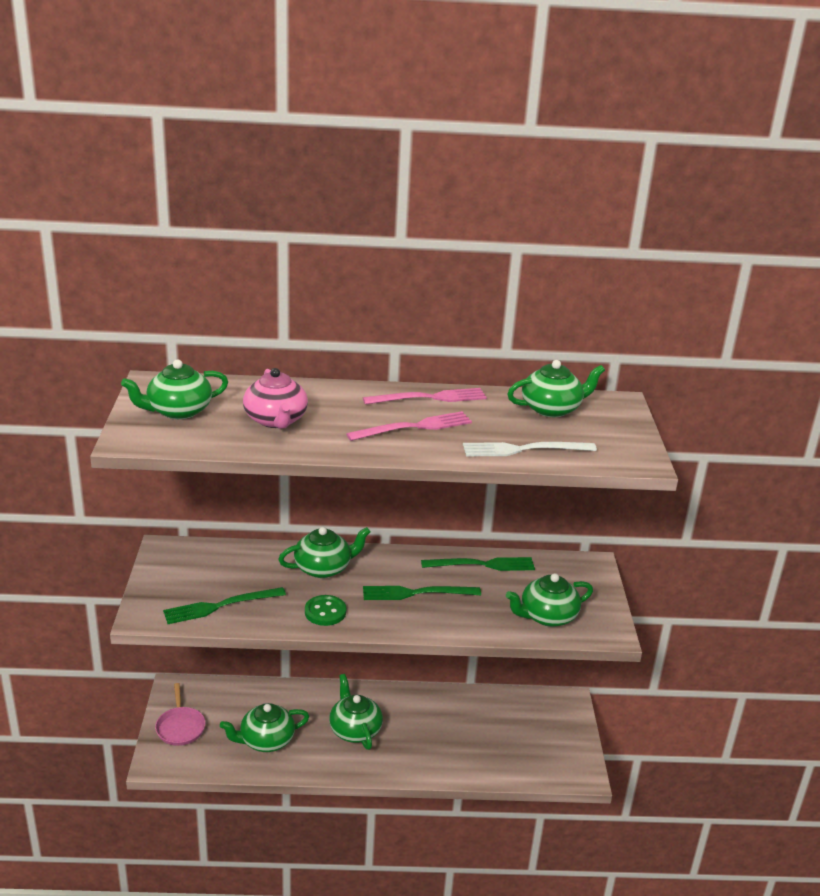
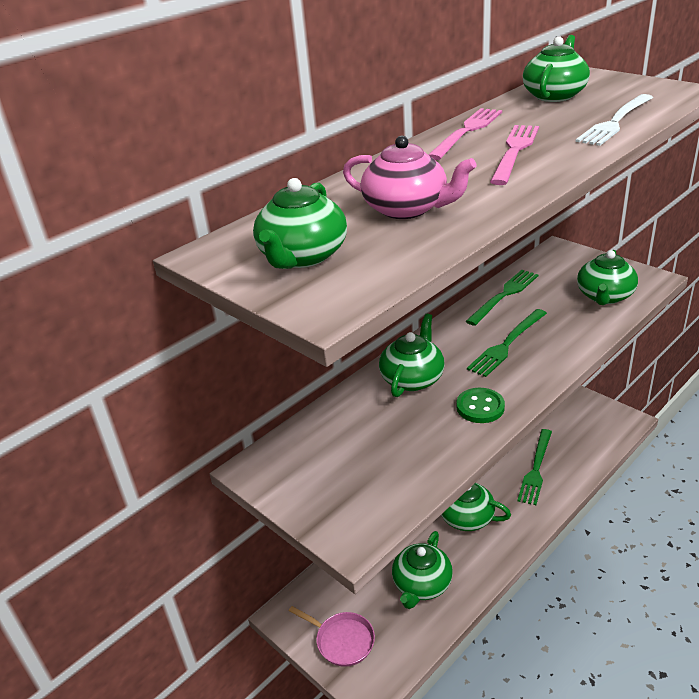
camera: 40 degrees left, 5 degrees up
(220, 606) = (397, 472): green fork -> green fork (536, 469)

